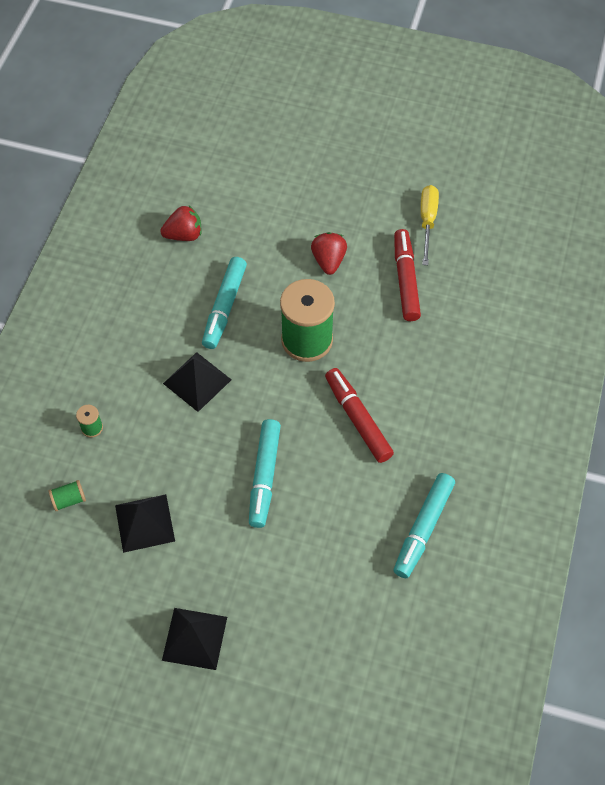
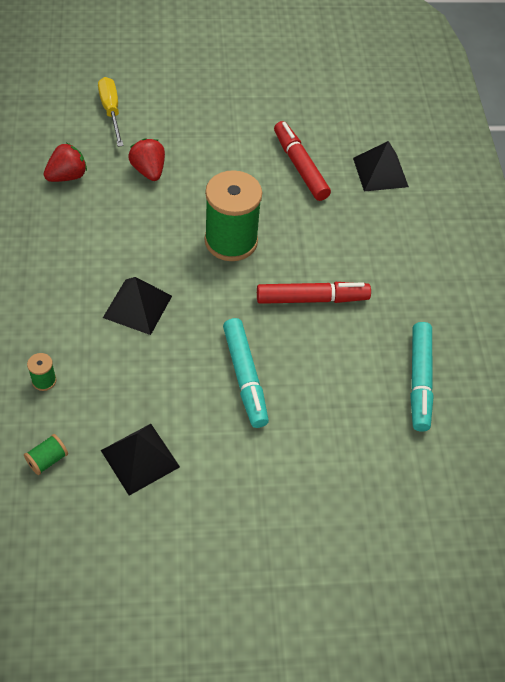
camera: 25 degrees left, 5 degrees down
(195, 638) = (242, 558): black pyramid -> black pyramid (380, 172)
(224, 307) = (136, 231): turquoise marker -> none
(328, 261) = (220, 167): red strawberry -> red strawberry (148, 170)
(358, 419) = (312, 299): red marker -> red marker turned 135 degrees clockwise
(427, 221) = (297, 113): yellow screwdriver -> yellow screwdriver (111, 111)

